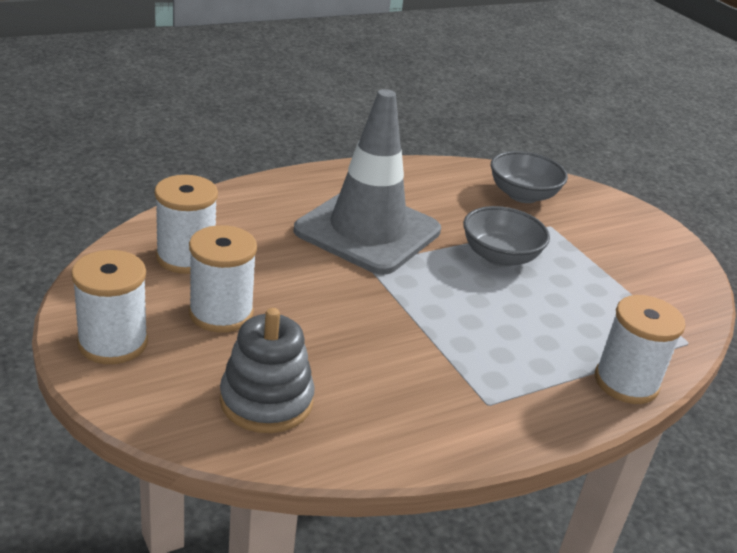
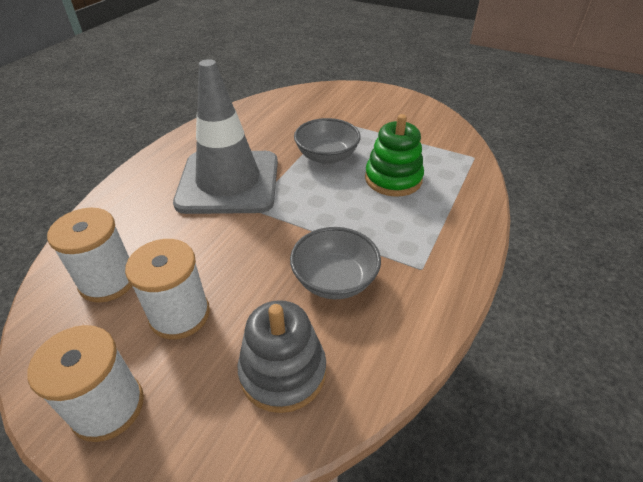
camera: 30 degrees left, 10 degrees up
(522, 195) = (300, 108): grey bowl -> grey bowl (334, 280)
(554, 313) = (393, 179): none -> green stacking toy
(626, 382) = (473, 202): white spool -> none

